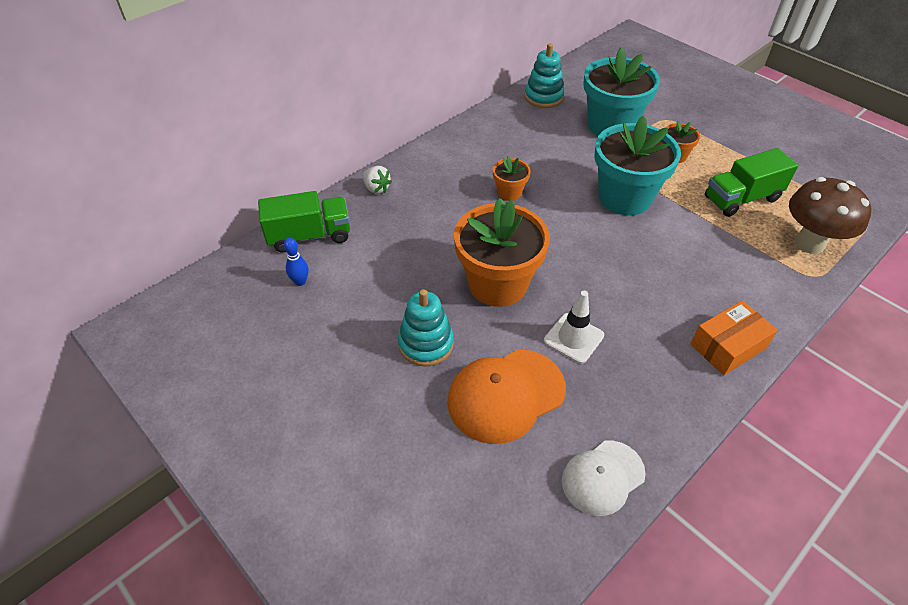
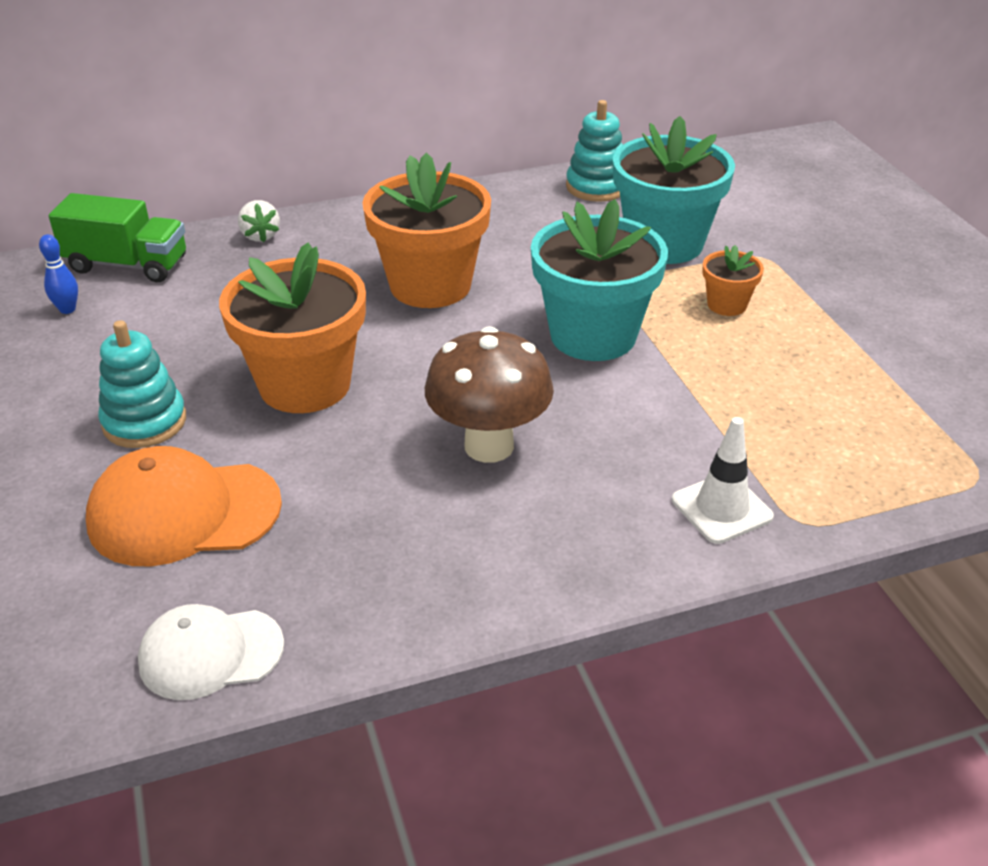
camera: 25 degrees right, 10 degrees down
(509, 192) = (430, 285): orange flower pot -> orange flower pot, size x2.12
(573, 338) = (342, 479): white traffic cone -> white traffic cone (721, 508)
(728, 346) = (559, 564): orange box -> none
(742, 199) = (782, 387): green truck -> none
(809, 243) = (840, 477): brown mushroom -> brown mushroom (489, 446)

